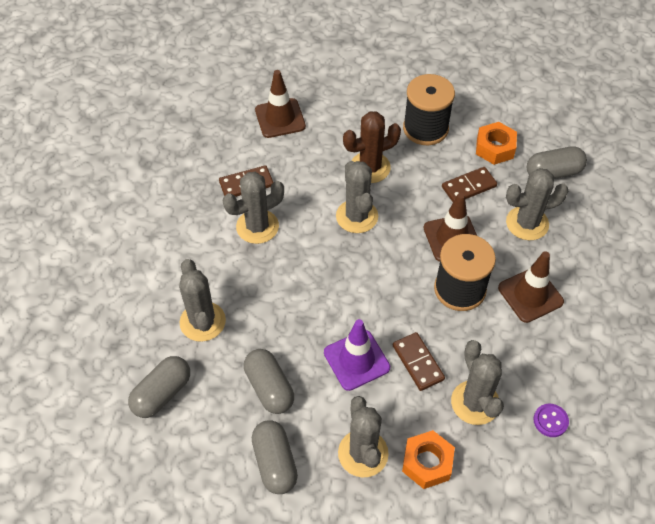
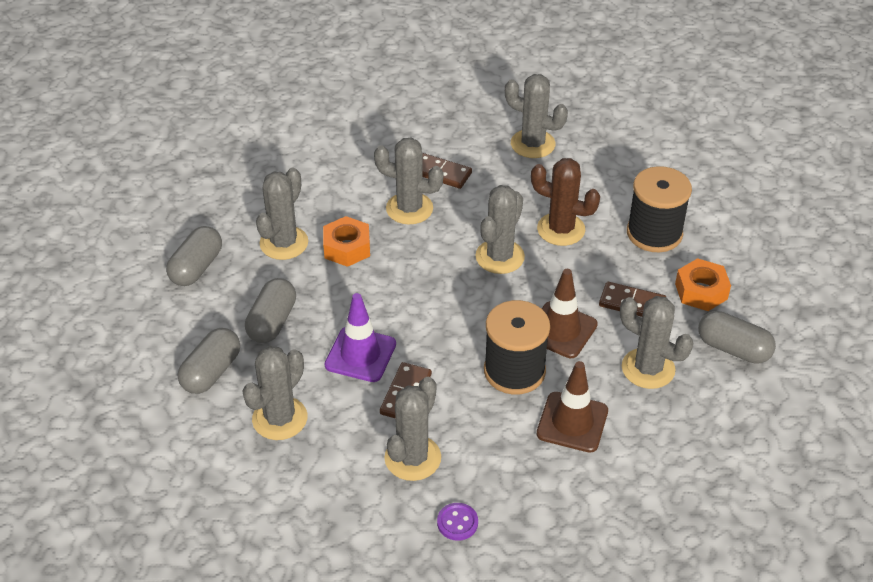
camera: 45 degrees right, 10 degrees down
(162, 393) = (196, 267): grey capsule -> grey capsule turned 60 degrees counterclockwise
(280, 118) = (532, 144): brown traffic cone -> grey cactus
(427, 463) = (318, 465): orange nut -> orange nut (347, 248)

